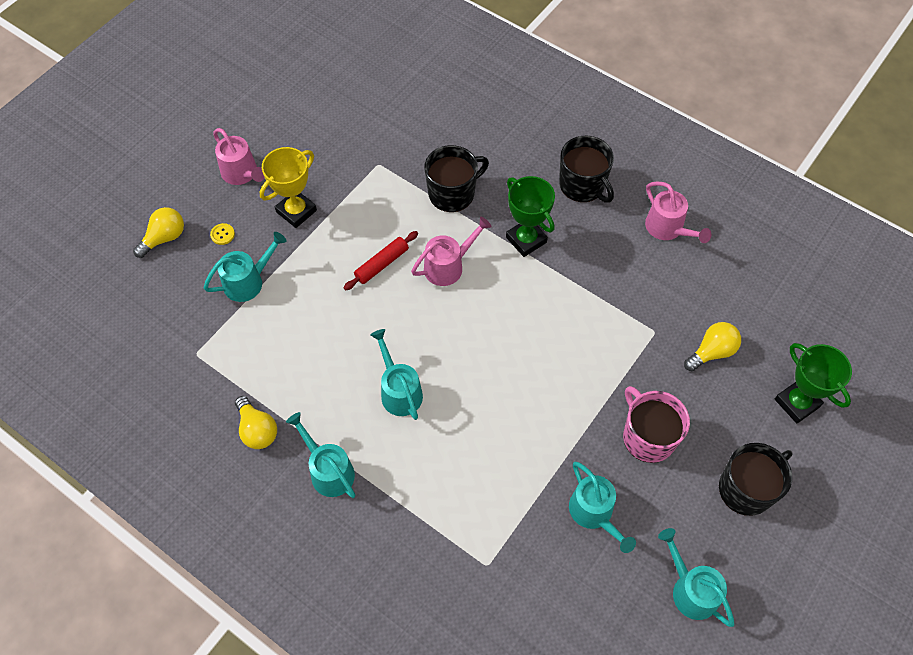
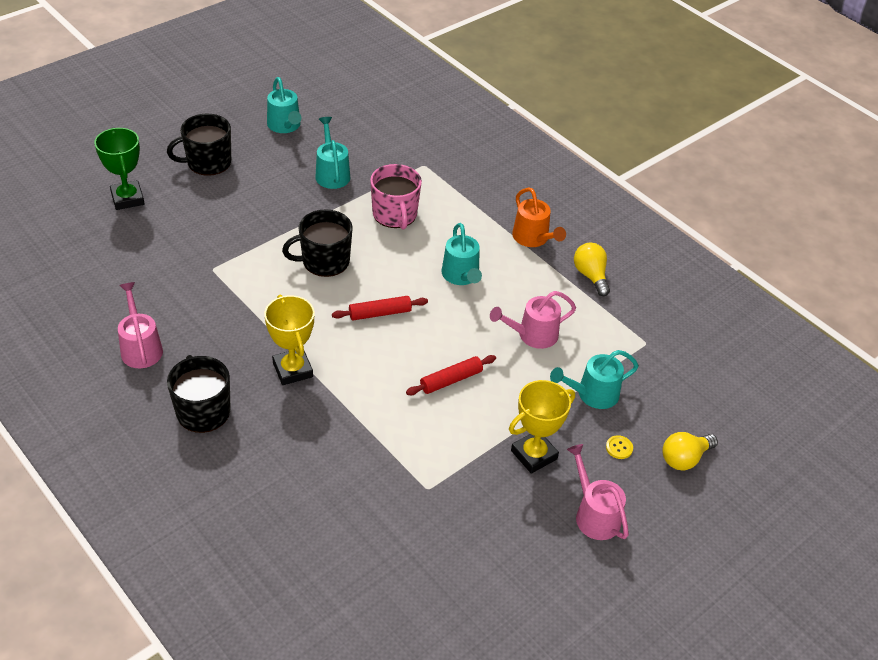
camera: 170 degrees left, 15 degrees down
(328, 470) = (533, 238): turquoise watering can -> orange watering can
(448, 266) = (382, 363): pink watering can -> pink watering can (532, 335)
(452, 193) = (352, 435): black mug -> black mug (324, 261)
(469, 321) = (380, 313): none -> red rolling pin
(526, 240) = (293, 370): green trophy -> yellow trophy
(648, 436) = (264, 205): pink mug -> pink mug (395, 214)
(712, 352) = (172, 244): yellow light bulb -> none

